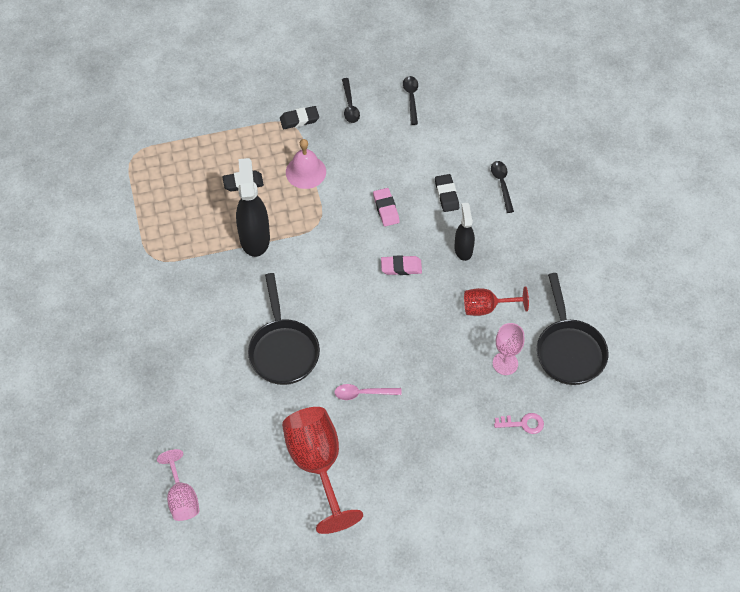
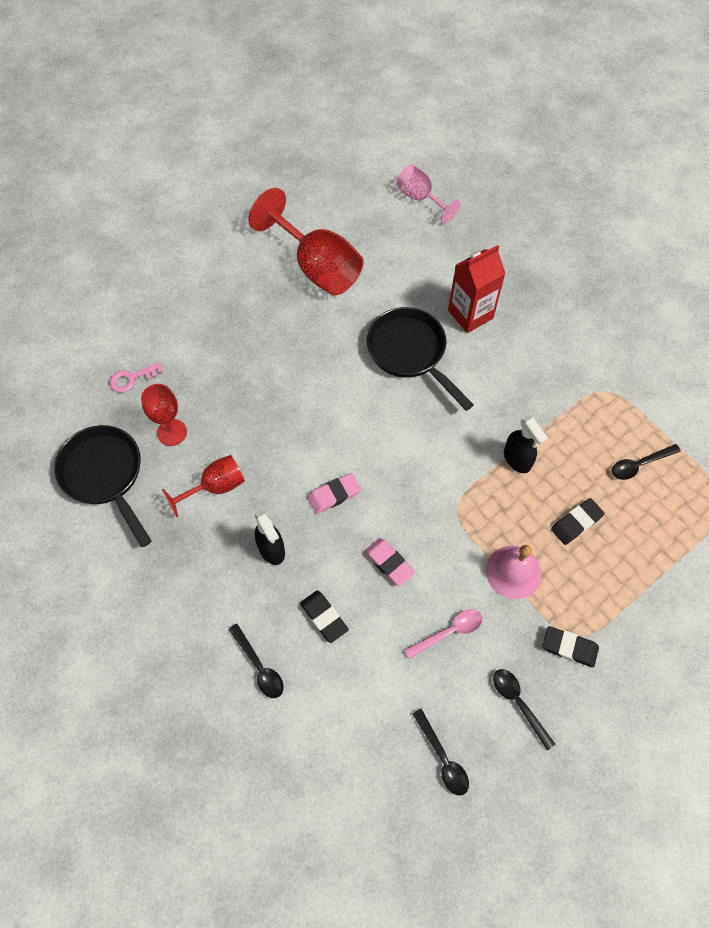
camera: 155 degrees right, 5 degrees up
(171, 200) = (639, 464): none -> black spoon
(213, 362) = (470, 314): none -> red carton
(254, 238) = (517, 459): black spray bottle -> black spray bottle, size x0.60
(299, 119) = (569, 648): black eraser -> black eraser turned 60 degrees clockwise
(363, 393) = (307, 344): pink spoon -> pink spoon (449, 632)
(505, 363) = (172, 432): pink goblet -> red goblet

